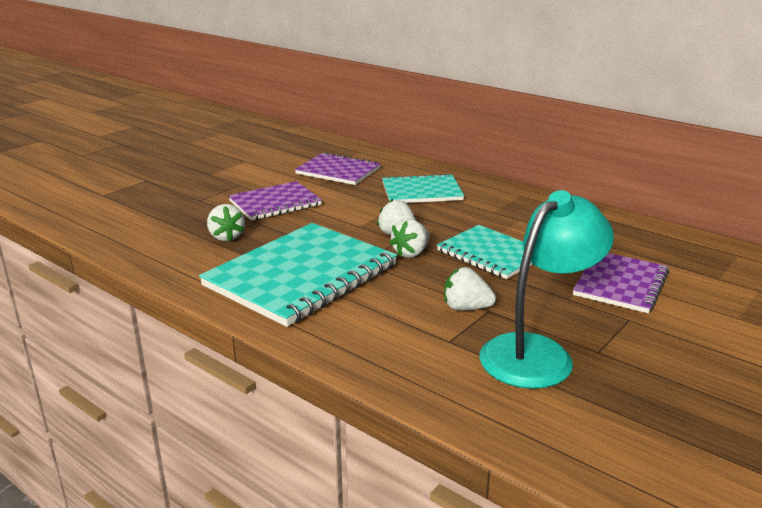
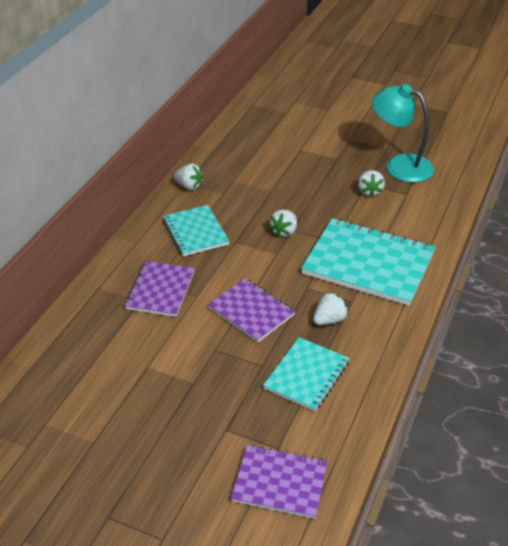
camera: 105 degrees left, 15 degrees up
(411, 253) = (310, 221): white strawberry -> white strawberry (189, 186)
(491, 254) = (295, 188): turquoise notebook -> turquoise notebook (306, 375)
(620, 284) = (311, 141): purple notebook -> purple notebook (280, 483)

